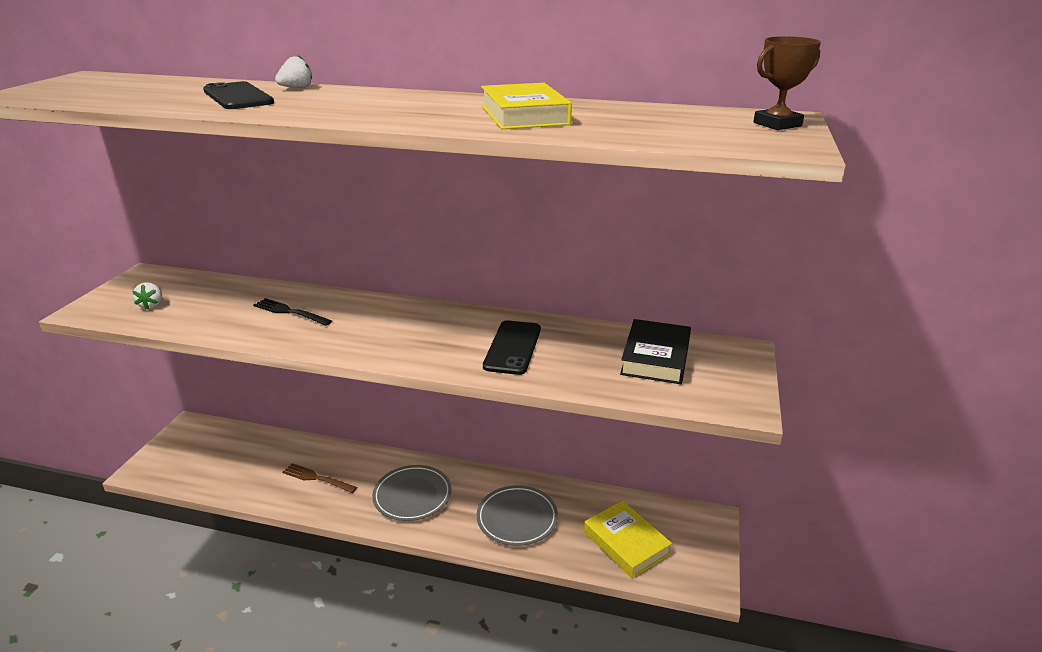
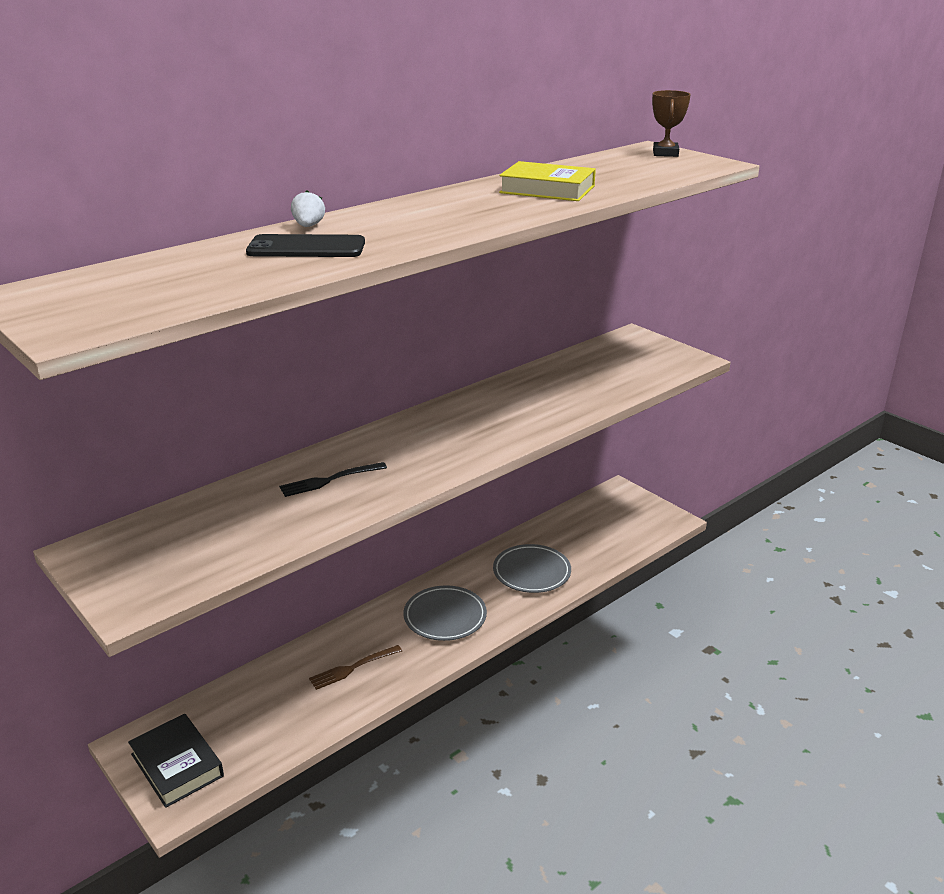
camera: 55 degrees left, 0 degrees up
(152, 305) = (188, 557): white strawberry -> none
(512, 347) = (532, 403): black phone -> none
(626, 543) = (607, 534): yellow book -> none
(655, 357) = (608, 362): black book -> black book (177, 765)

